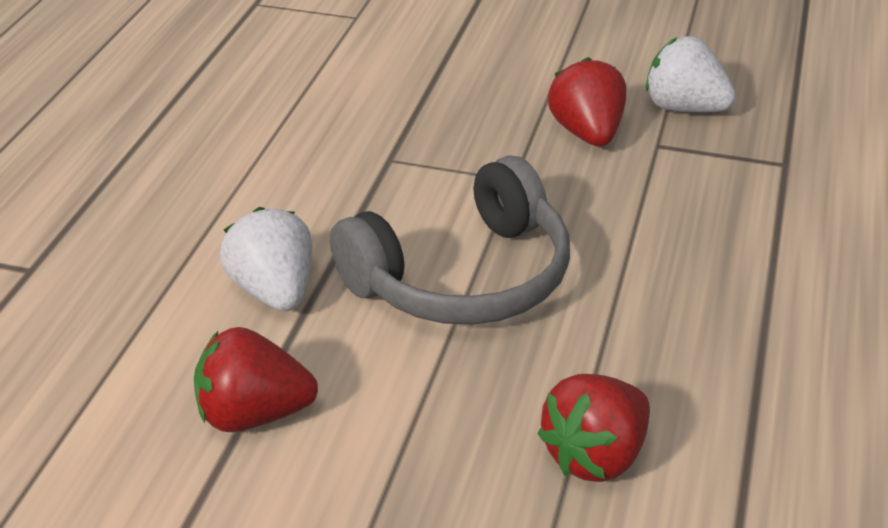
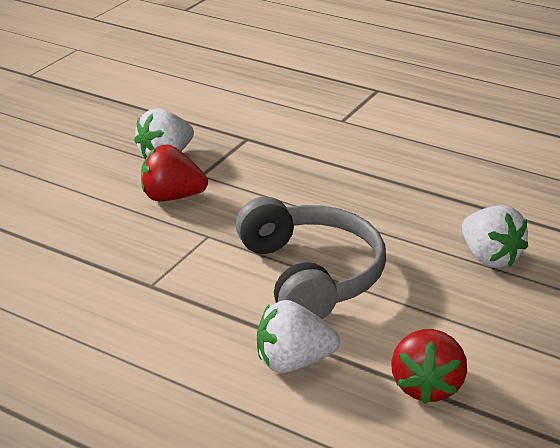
camera: 75 degrees left, 5 degrees down
(596, 457) = (489, 257): red strawberry -> white strawberry

